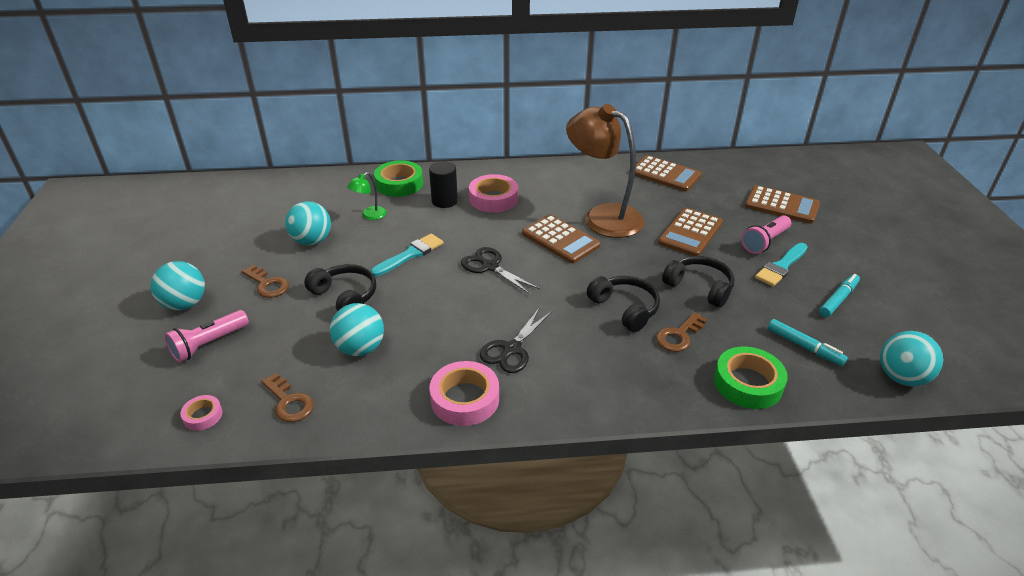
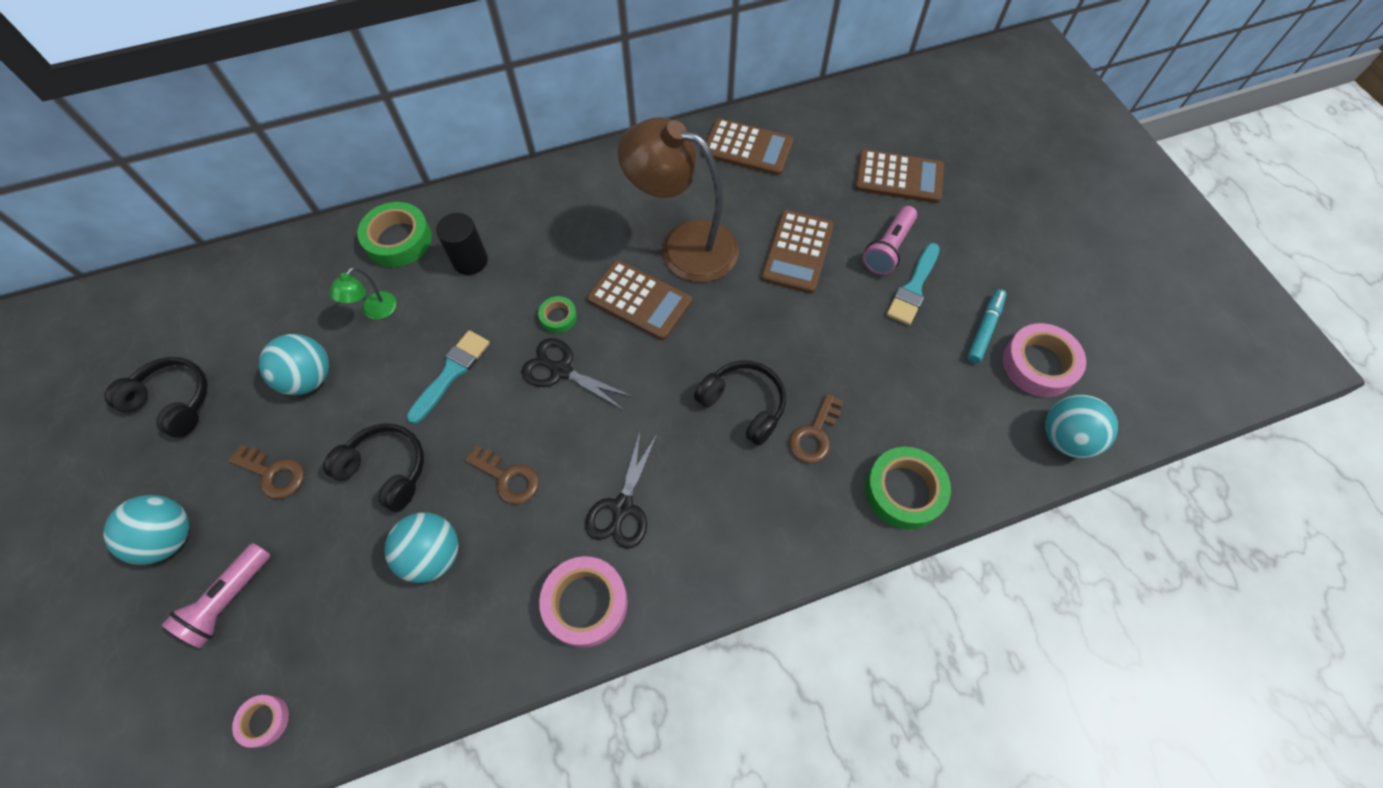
camera: 15 degrees left, 25 degrees up
(289, 402) = (369, 668): brown key -> brown key (508, 478)
(493, 199) = (535, 242): pink tape -> pink tape (1039, 364)
(497, 239) = (558, 317): none -> green tape
(699, 287) = (824, 347): black headphones -> black headphones (173, 402)
(804, 347) = (957, 417): turquoise marker -> none

